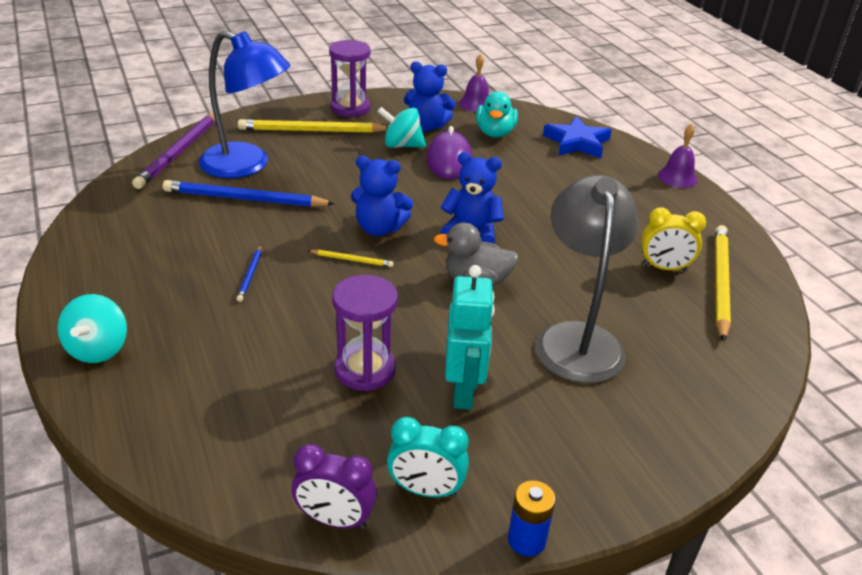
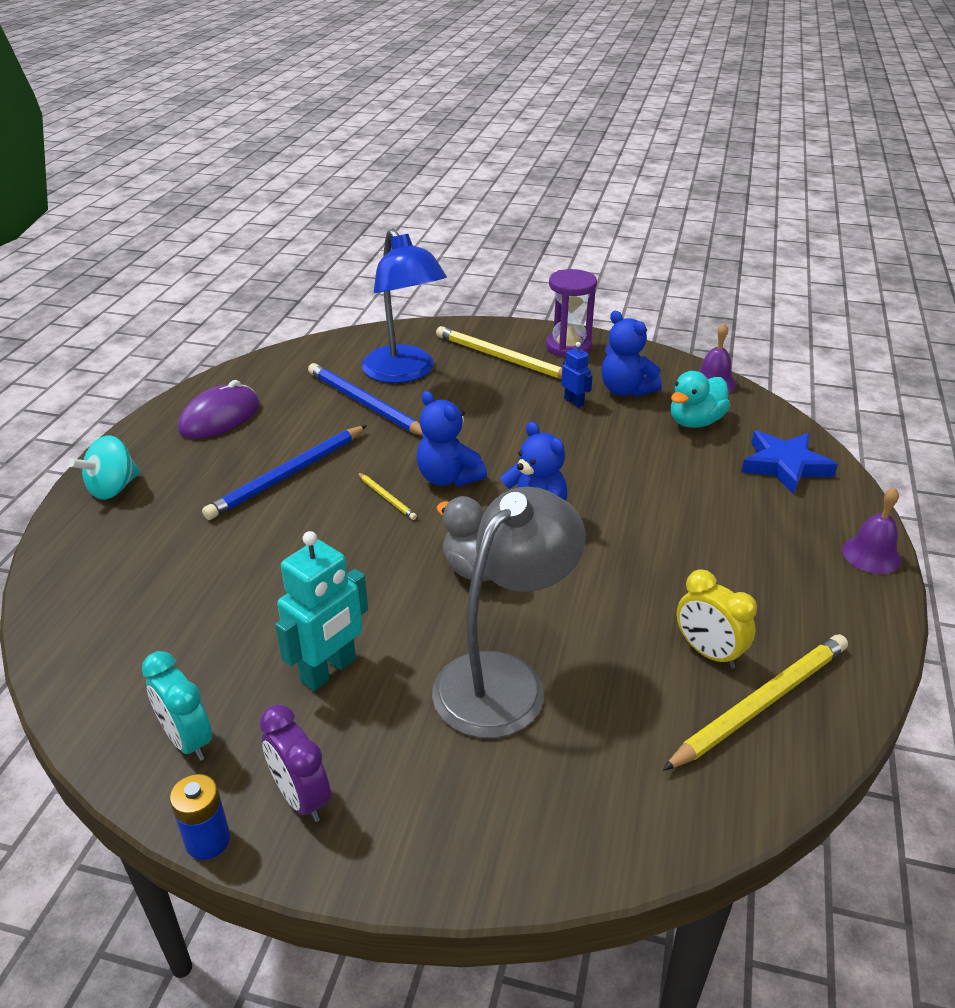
camera: 40 degrees right, 0 degrees up
(179, 152) = (364, 342): purple pencil -> none
(250, 275) = (288, 475): blue pencil -> blue pencil, size x2.15
(335, 520) = (95, 720): purple clock -> purple clock (301, 797)
(365, 370) = (273, 605): purple hourglass -> none
(402, 145) = (574, 402): turquoise spinning top -> blue robot
(449, 160) = (605, 434): purple mouse -> purple mouse (220, 417)

